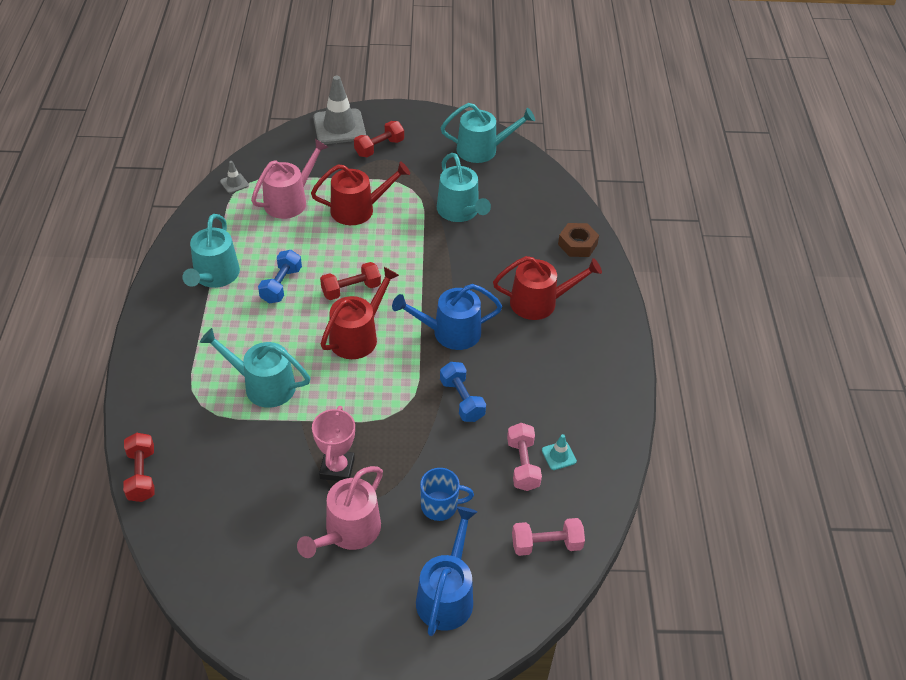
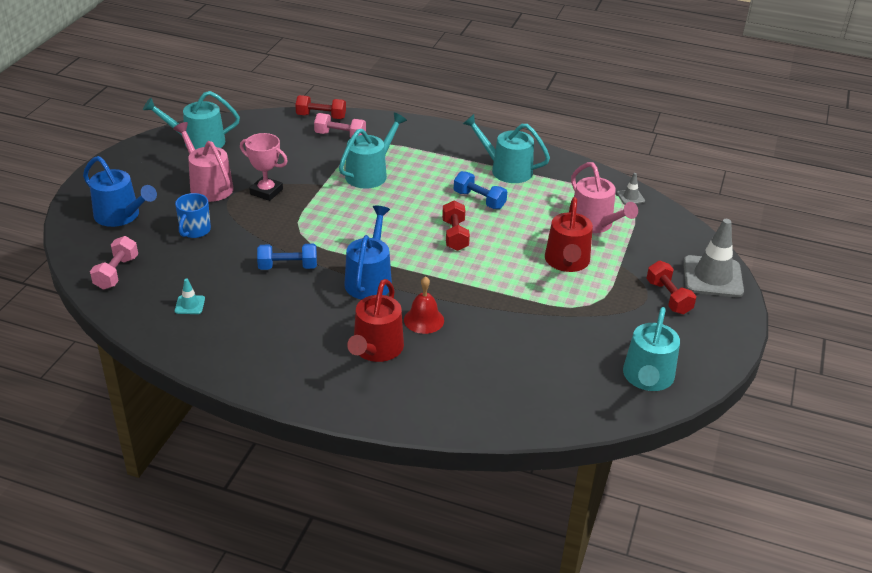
camera: 110 degrees right, 10 degrees down
(357, 336) = (395, 227): red watering can -> none
(460, 211) = (540, 330): turquoise watering can -> turquoise watering can (198, 142)
(486, 282) = (424, 320): none -> red bell
(522, 464) = (197, 282): pink dumbbell -> pink dumbbell (340, 136)
(577, 244) = (449, 407): brown nut -> none

